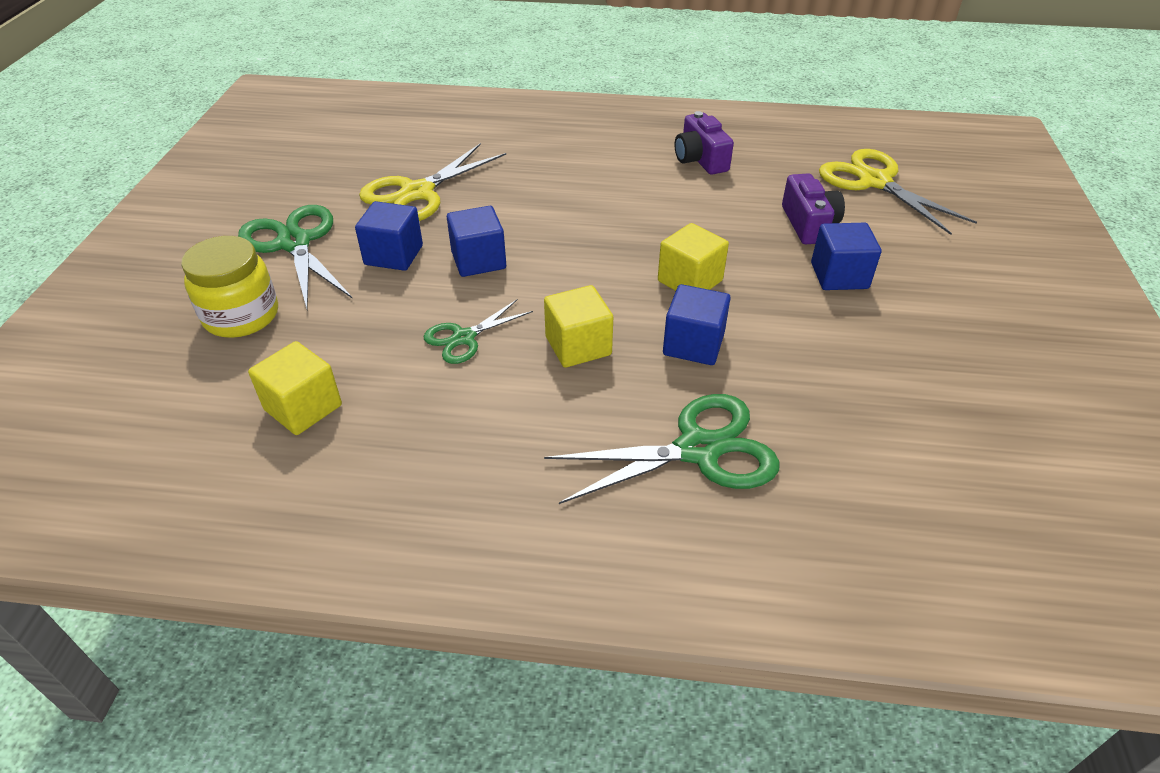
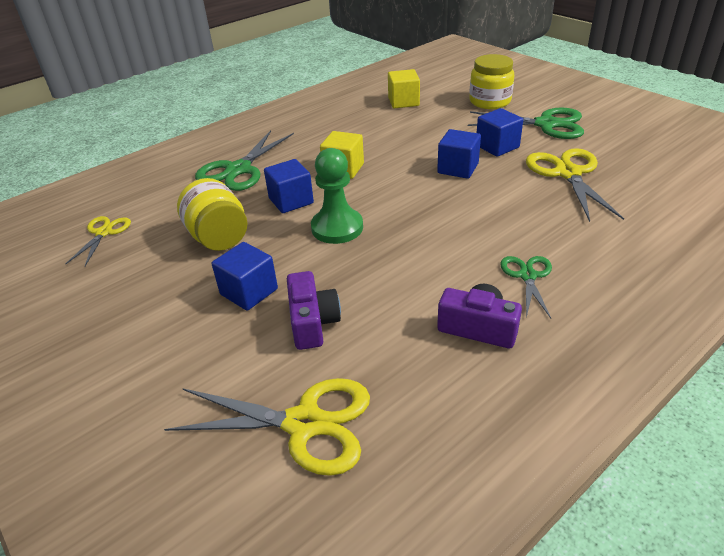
camera: 135 degrees right, 5 degrees down
(463, 338) = (395, 144): green scissors -> green scissors (527, 276)
(690, 281) = (337, 228): yellow cube -> green pawn
(809, 224) = (312, 322): purple camera -> purple camera turned 135 degrees counterclockwise
(821, 351) = (218, 238): none -> yellow jar
(968, 462) = (104, 232): none -> yellow scissors

